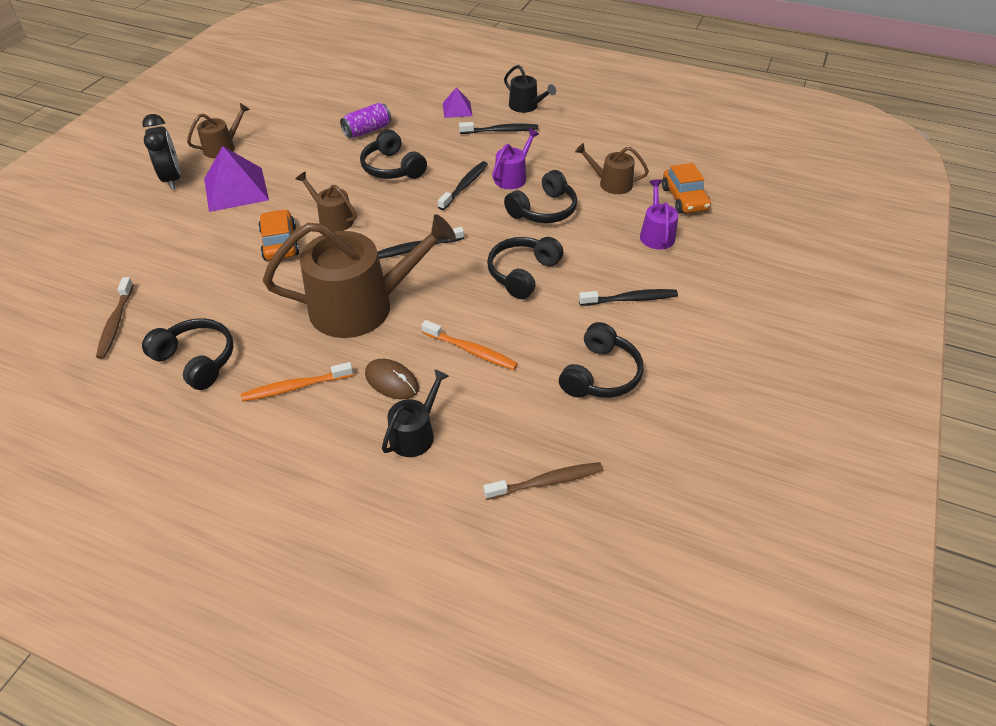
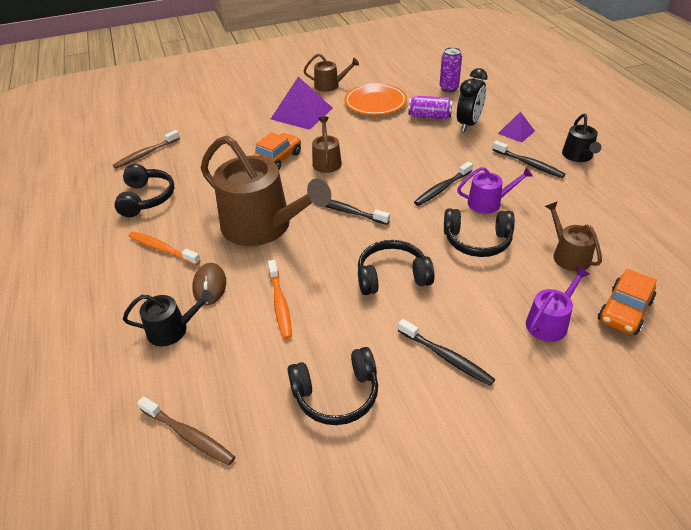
camera: 50 degrees right, 5 degrees down
(172, 179) = (279, 91): black clock -> black clock (468, 124)
(297, 142) = (375, 103): none -> orange plate
(348, 97) = (449, 88): none -> purple can
(392, 168) = (410, 149): black headphones -> none
(464, 186) = (442, 188): black toothbrush -> black toothbrush turned 150 degrees clockwise

